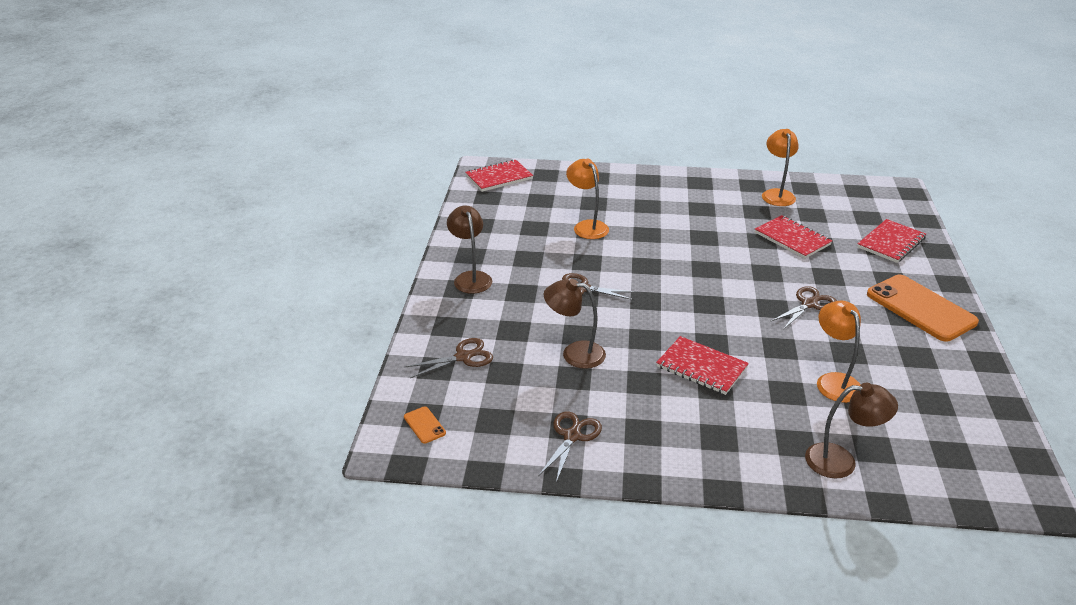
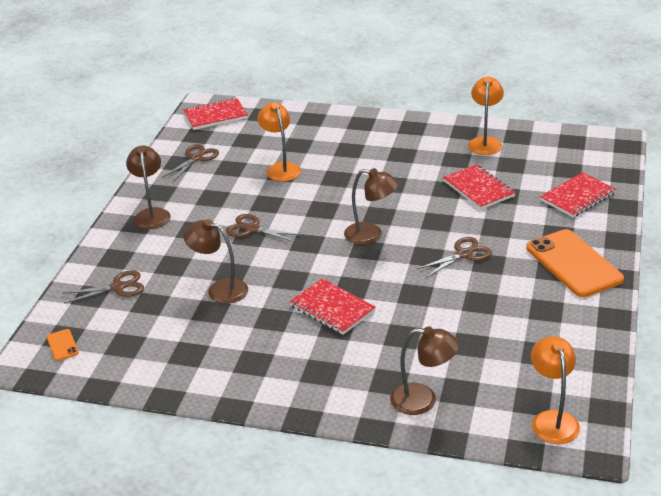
camera: 10 degrees right, 0 degrees up
(572, 436) = (188, 362): brown scissors -> brown scissors (196, 158)
(707, 289) = (371, 235): none -> brown lamp
(834, 381) = (452, 328): orange lamp -> orange lamp (552, 419)

